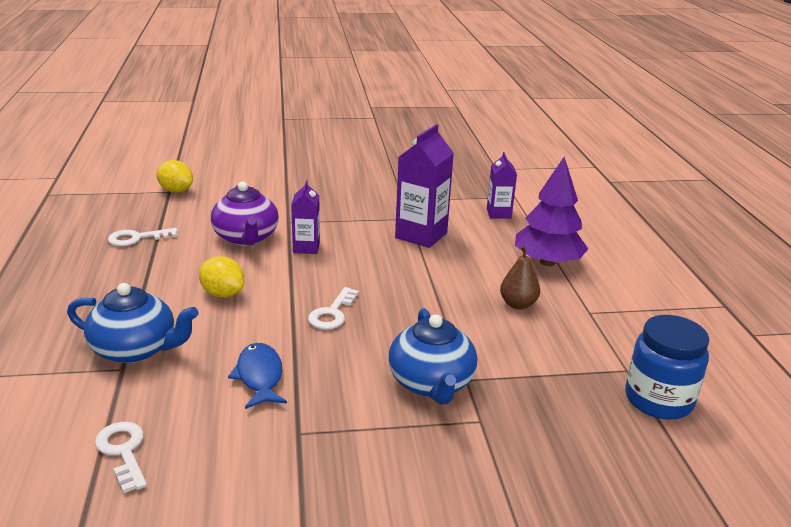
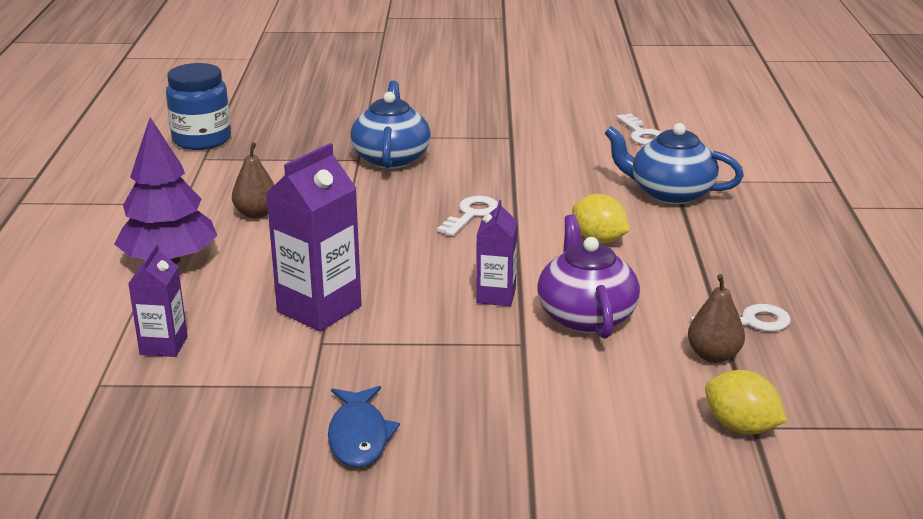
camera: 170 degrees left, 0 degrees up
(172, 220) = (713, 355): none -> brown pear
(259, 376) = (545, 169): blue fish -> blue fish (359, 436)

